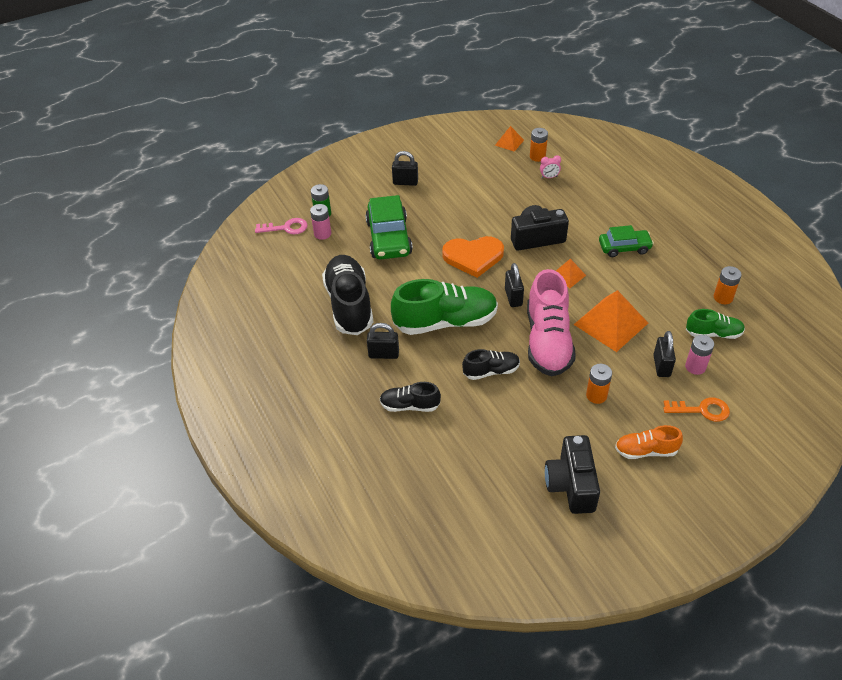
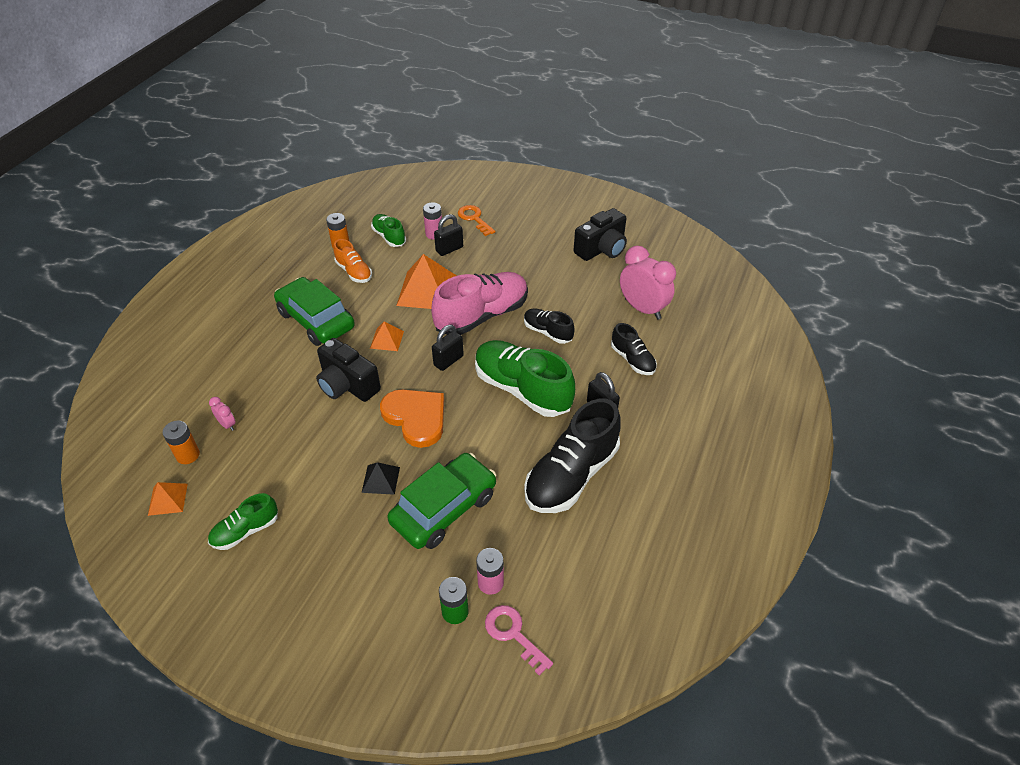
camera: 130 degrees left, 0 degrees up
(405, 182) = (326, 561): black padlock -> none
(438, 222) = (380, 479): none -> black pyramid
(456, 162) = (246, 531): none -> green shoe
(459, 456) = (642, 309): none -> pink clock
(596, 395) = (512, 268): orange battery -> none
(624, 248) = (316, 320): green car -> green car, size x1.61
(646, 451) = (537, 229): orange shoe -> orange shoe (354, 272)

